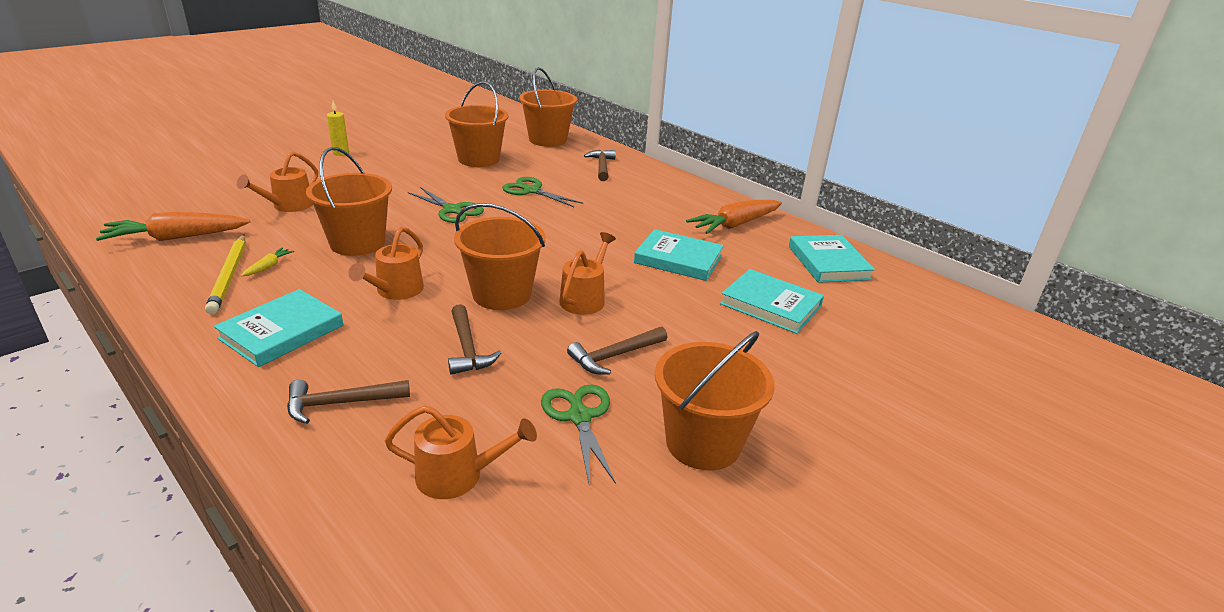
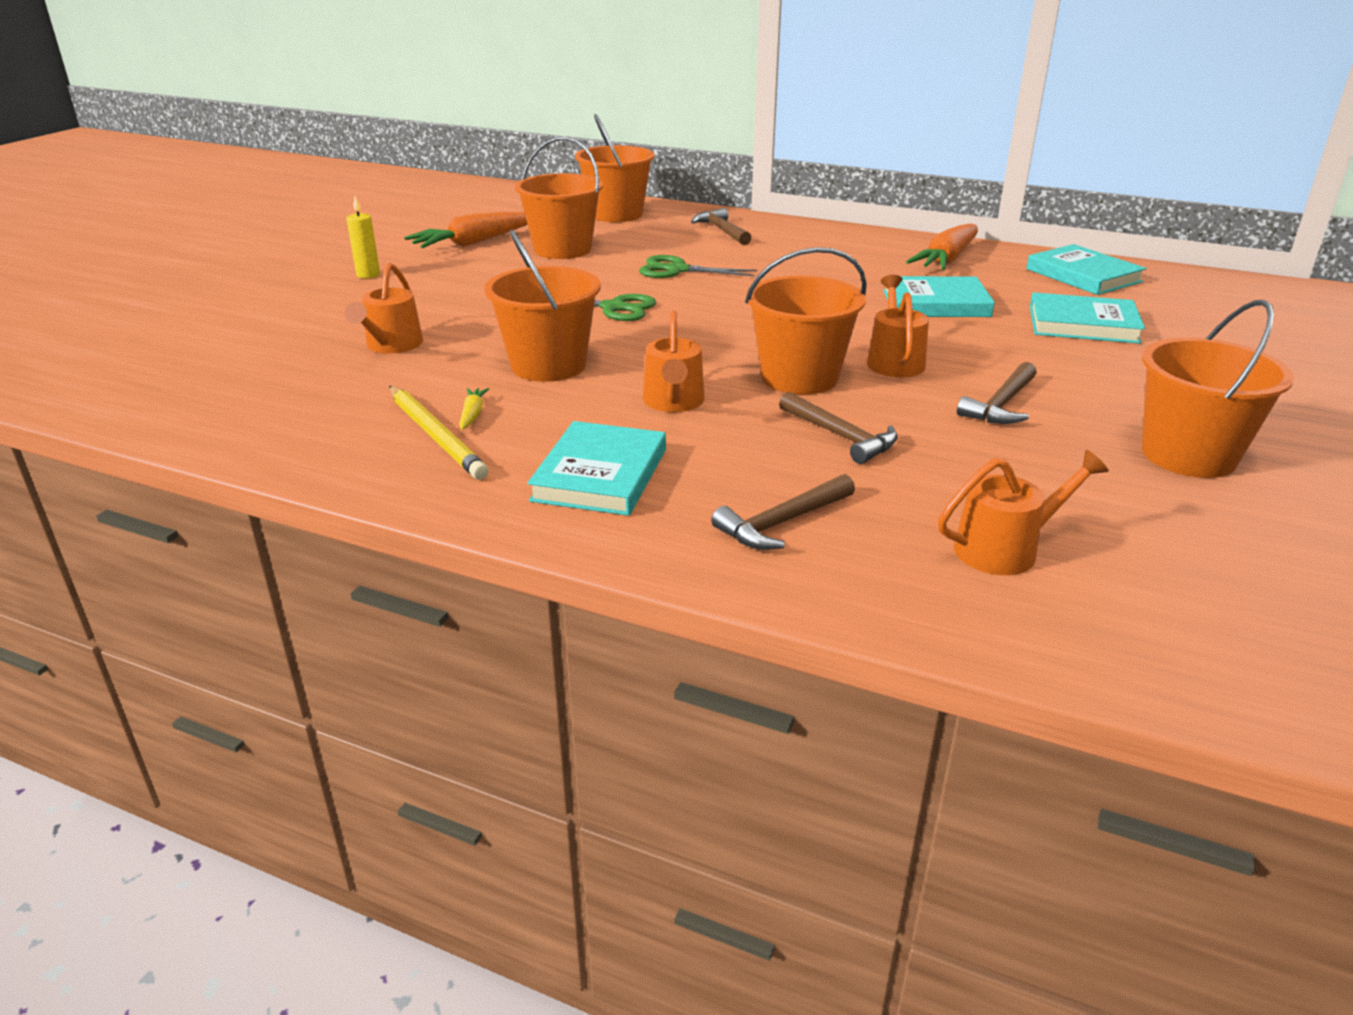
camera: 20 degrees left, 0 degrees up
(176, 238) = (290, 412): orange carrot -> orange carrot (473, 243)
(579, 417) = (1046, 466): green scissors -> none

